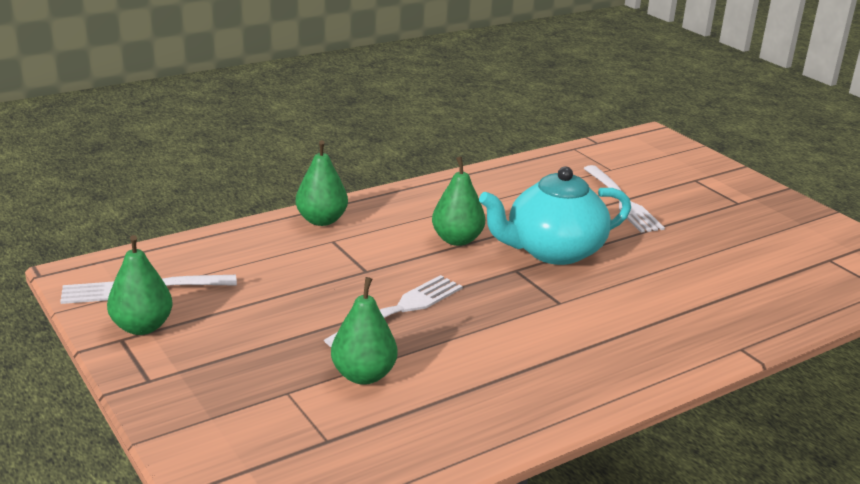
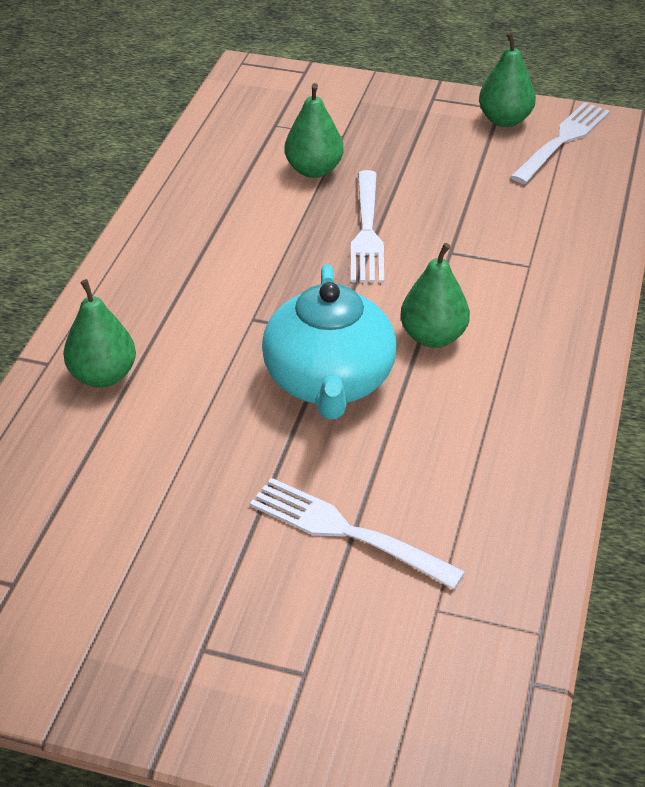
camera: 140 degrees right, 15 degrees up
(321, 220) = (579, 281): green pear -> green pear (103, 376)
(553, 251) = (329, 382): turquoise teapot -> turquoise teapot turned 150 degrees clockwise

